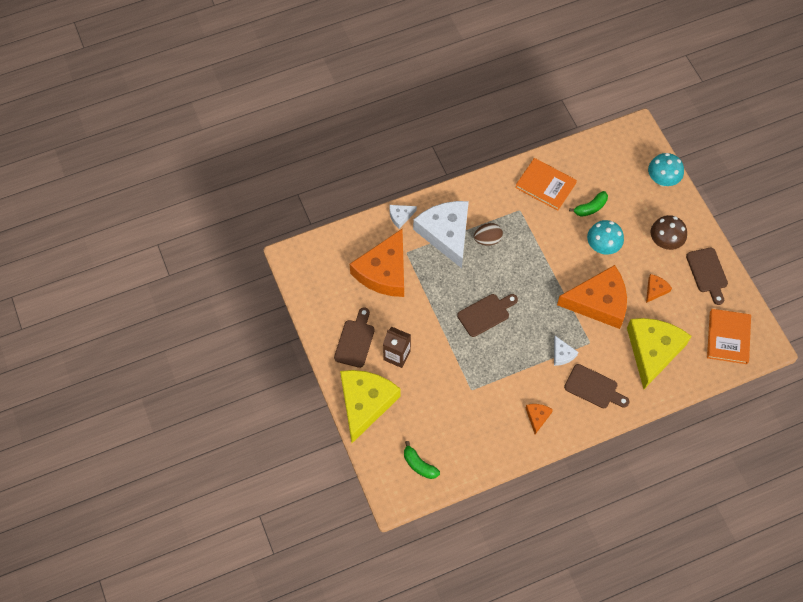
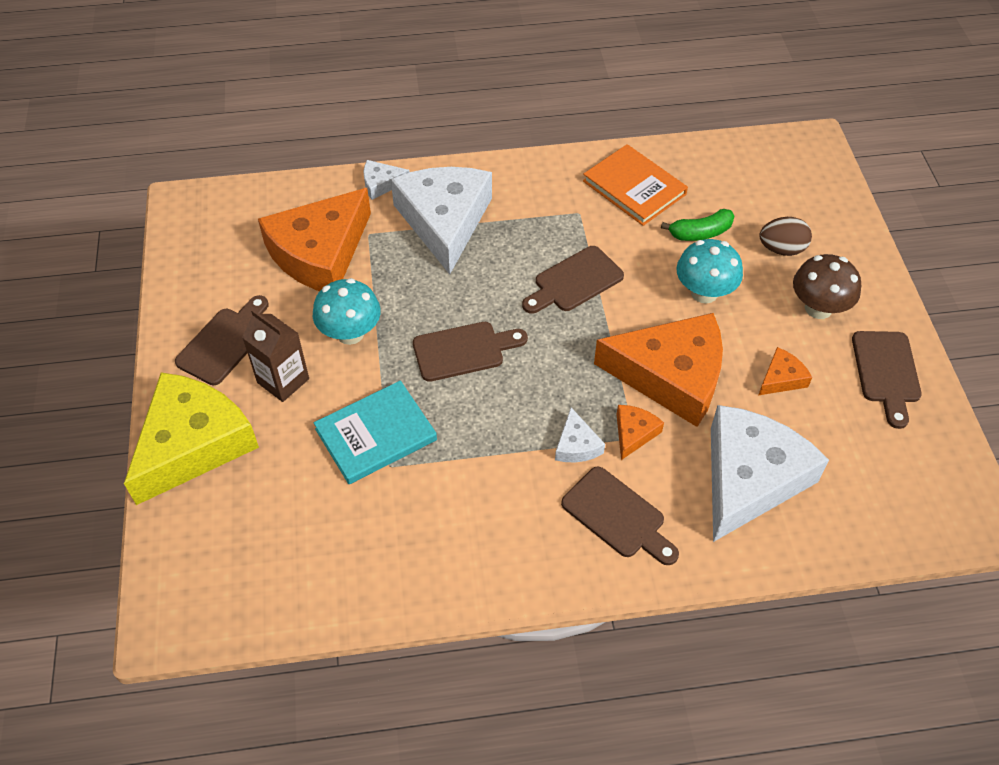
camera: 15 degrees right, 10 degrees down
(419, 465) = (238, 573): green banana -> none
(458, 374) = (376, 434): none -> turquoise book
(487, 239) = (509, 243): brown egg -> brown egg (781, 249)
(531, 256) = (574, 281): none -> brown cutting board
(537, 417) = (492, 542): orange cheese -> orange cheese (634, 433)
(653, 351) = (750, 478): yellow cheese -> white cheese
(662, 180) = (837, 217): turquoise mushroom -> turquoise mushroom (350, 333)
(728, 337) = (903, 488): orange book -> none

